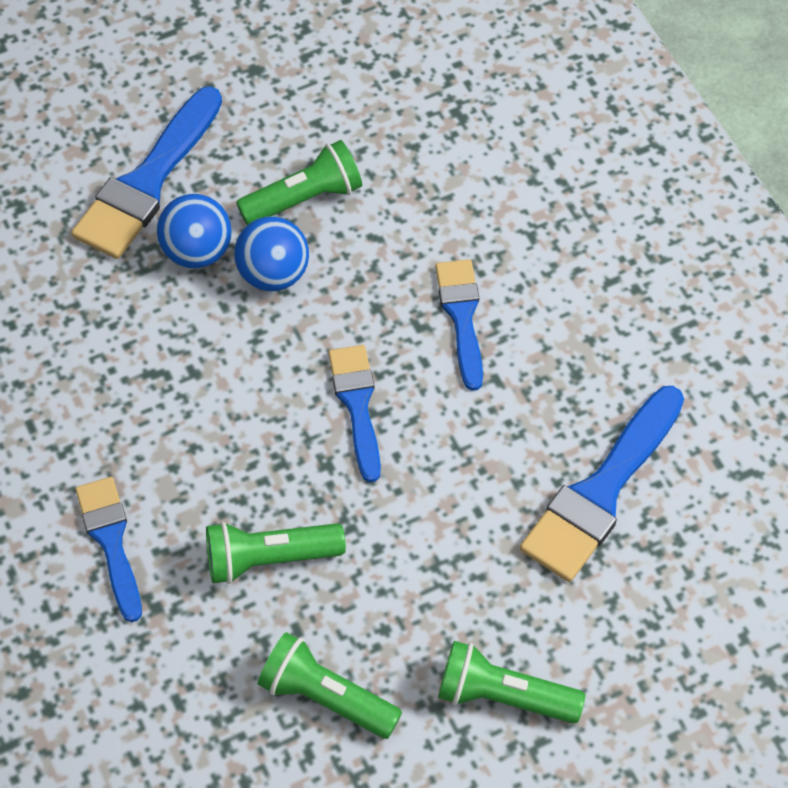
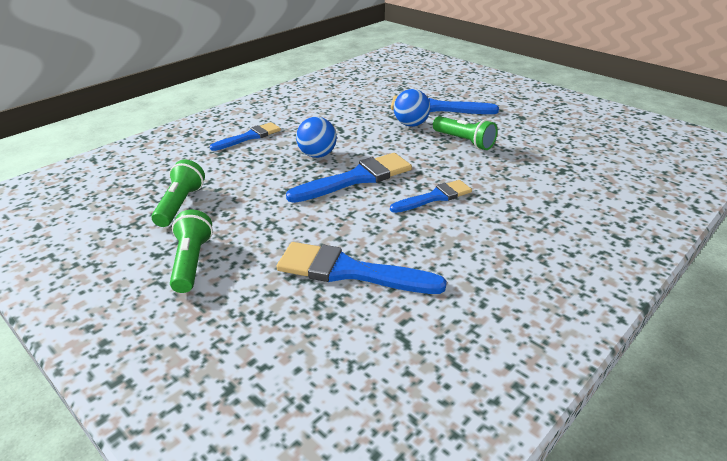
camera: 70 degrees right, 25 degrees down
(269, 558) = (255, 174): green flashlight -> none
(273, 274) = (415, 143): blue ball -> blue ball (317, 155)
(357, 405) = (356, 178): blue brush -> blue brush, size x1.57

